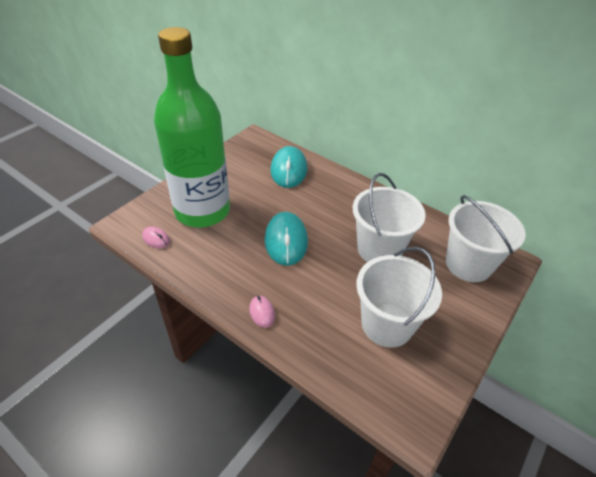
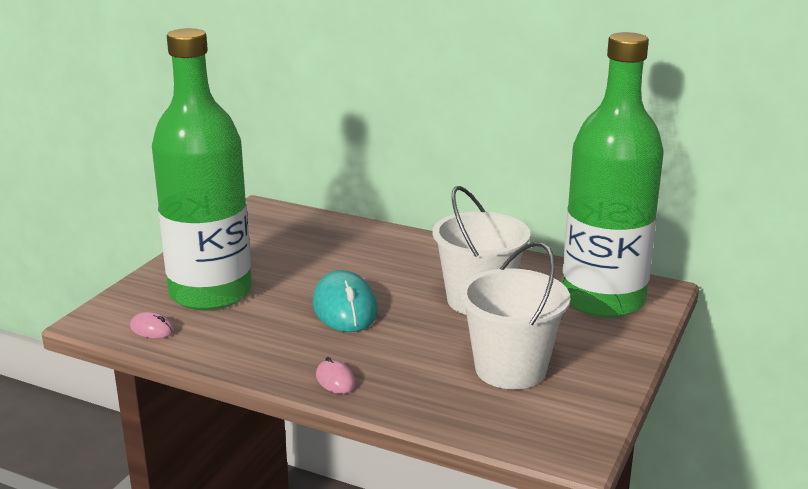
camera: 10 degrees left, 20 degrees down
(288, 170) = (323, 237): turquoise mouse -> none
(468, 264) = (603, 300): white bucket -> green bottle

